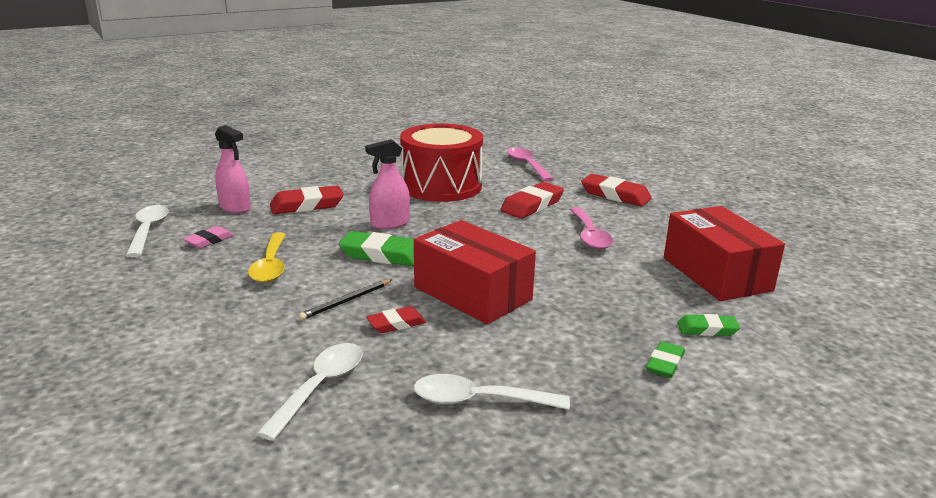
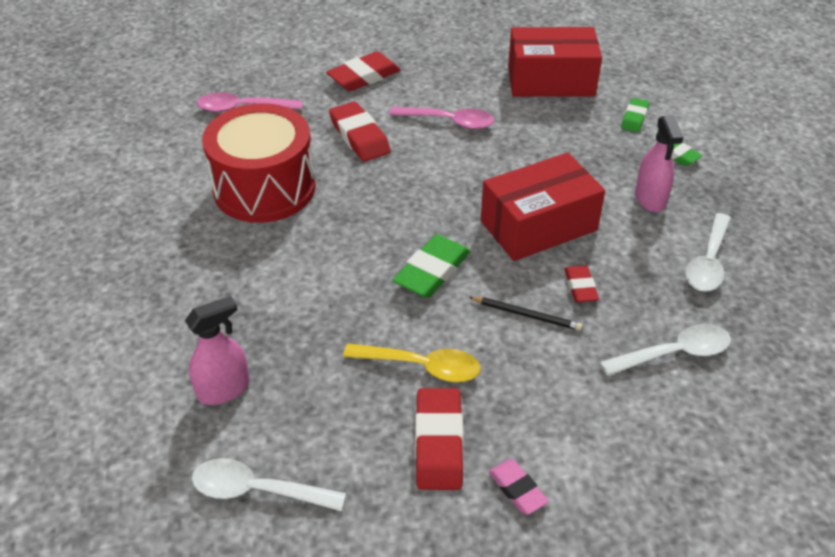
camera: 70 degrees left, 20 degrees up
(209, 241) = (324, 422): pink eraser -> pink eraser (517, 489)
(307, 205) = (257, 315): red eraser -> red eraser (438, 443)
(320, 387) = (674, 353): white spoon -> white spoon turned 120 degrees clockwise
(346, 301) = (527, 315): black pencil -> black pencil turned 45 degrees counterclockwise
(390, 224) = (353, 251): pink spray bottle -> pink spray bottle (650, 199)

